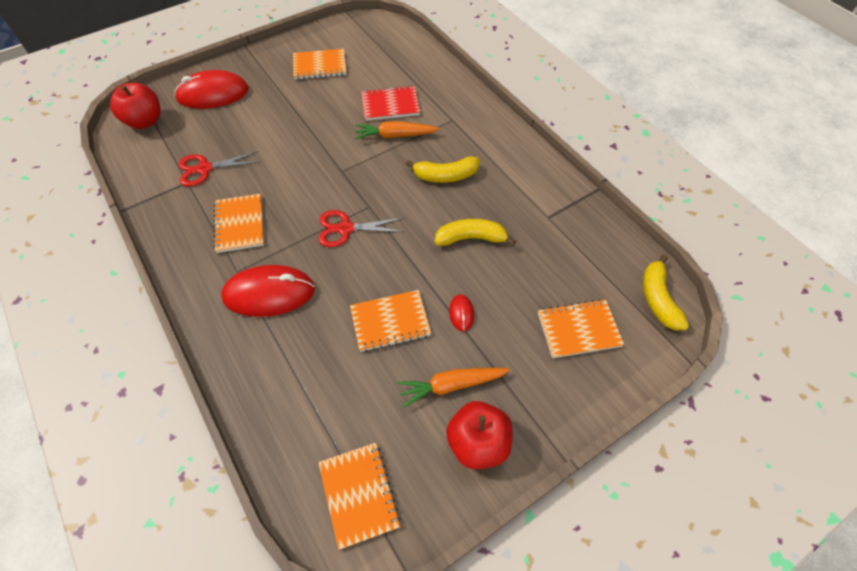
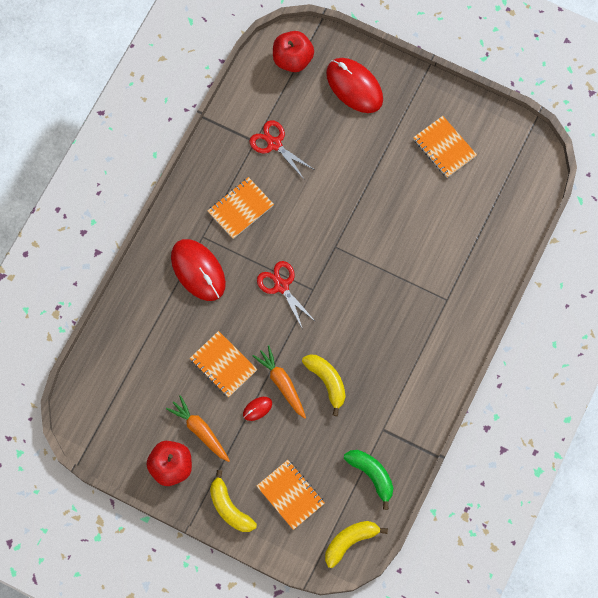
camera: 60 degrees right, 15 degrees up
(359, 494) = (102, 414): orange notebook -> none
(390, 105) = (432, 238): red notebook -> none
(395, 136) = (398, 264): orange carrot -> orange carrot (282, 383)
(445, 176) = (378, 329): yellow banana -> yellow banana (229, 508)
(592, 247) = (372, 475): none -> green banana

